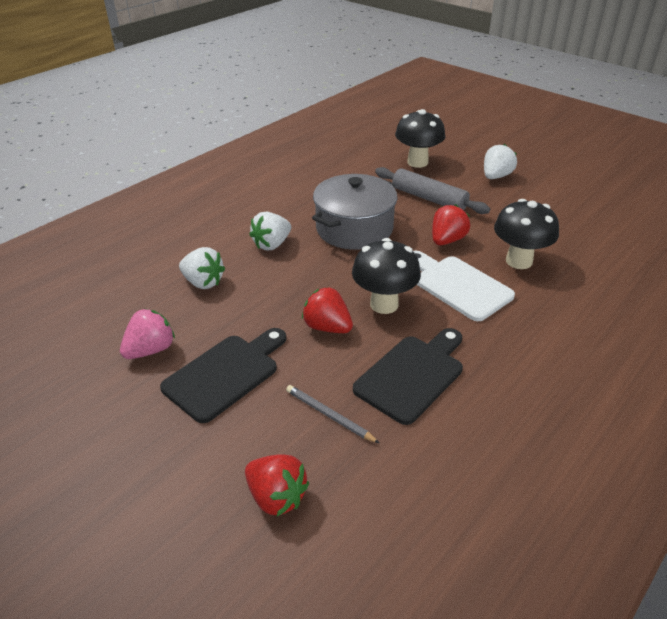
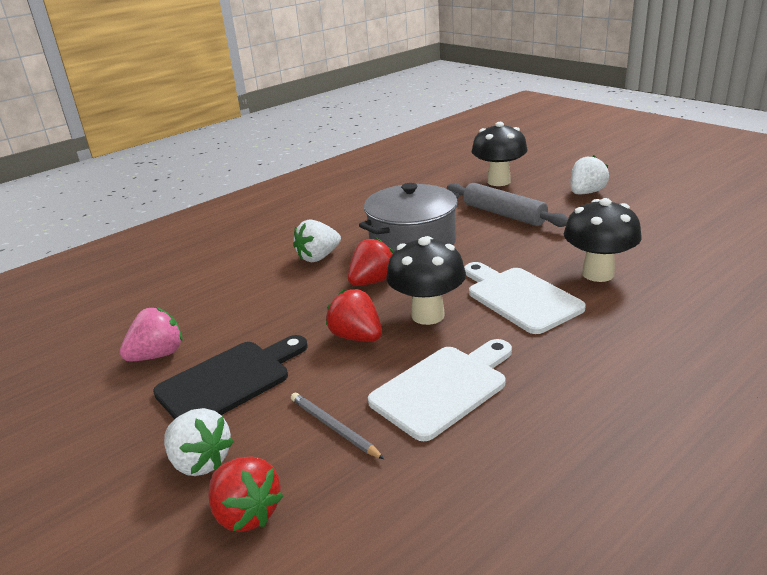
camera: 10 degrees right, 10 degrees down
(203, 282) = (234, 292): white strawberry -> white strawberry (200, 462)
(412, 375) = (443, 388): black cutting board -> white cutting board
(447, 240) = (516, 253): red strawberry -> red strawberry (372, 281)

